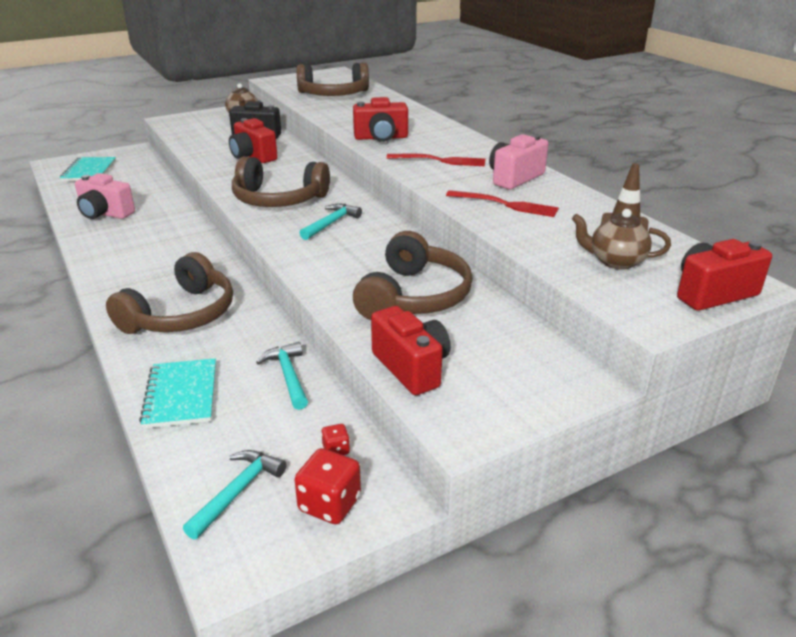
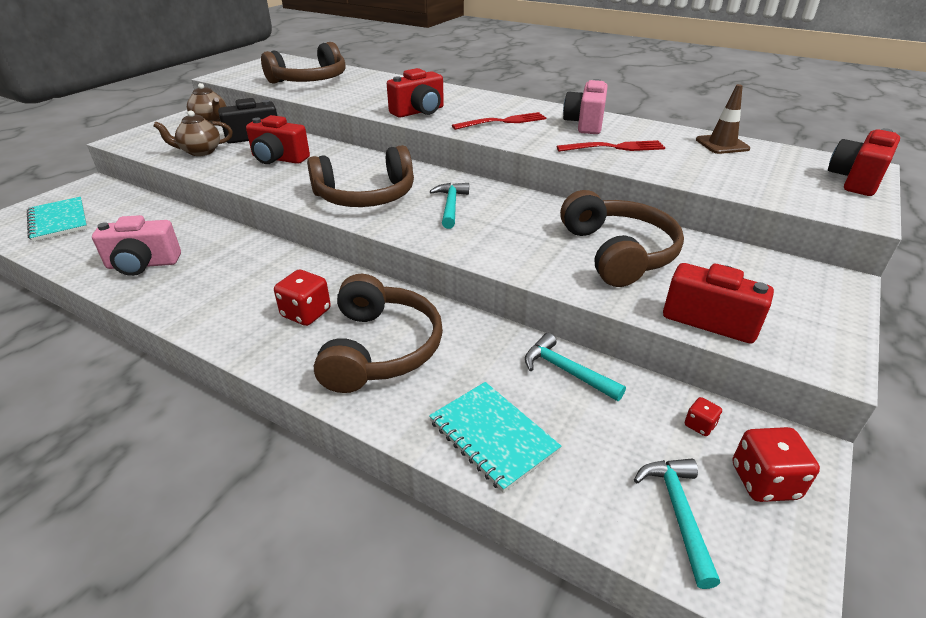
camera: 30 degrees left, 5 degrees up
(163, 276) = (306, 313): none -> red dice
(615, 261) = (762, 173): brown teapot -> brown teapot (200, 151)

